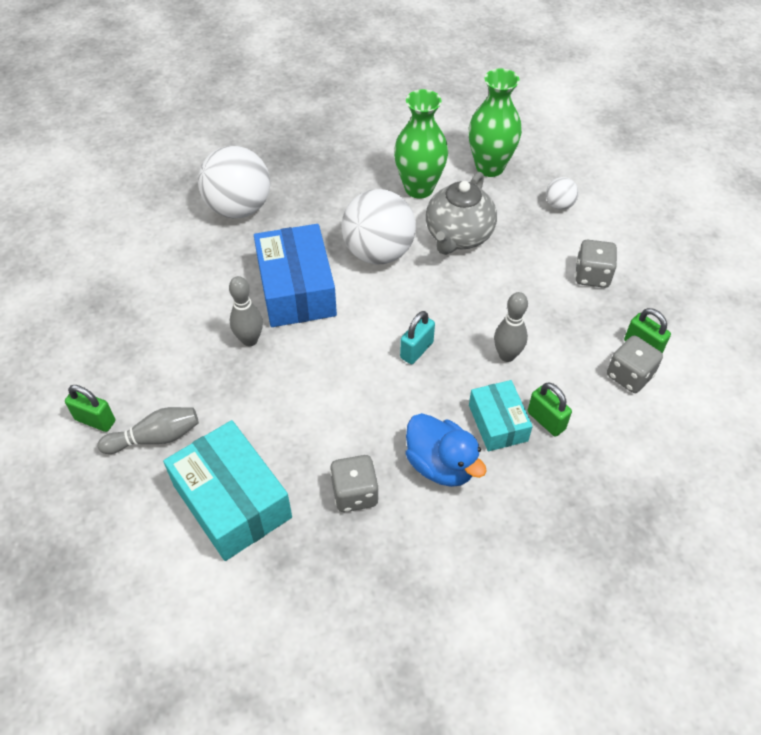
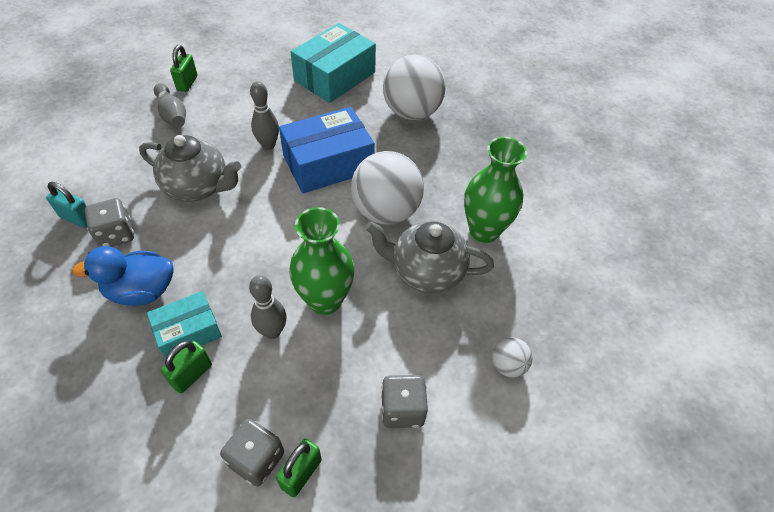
camera: 75 degrees right, 0 degrees up
(232, 501) = (115, 164): turquoise box -> turquoise box (335, 76)
(300, 411) = (198, 187): none -> grey teapot
(416, 350) = (270, 256): turquoise padlock -> turquoise padlock (77, 218)
(441, 465) = (141, 291): blue duck -> blue duck turned 45 degrees clockwise
(489, 167) = (542, 289): green vase -> green vase (325, 300)

